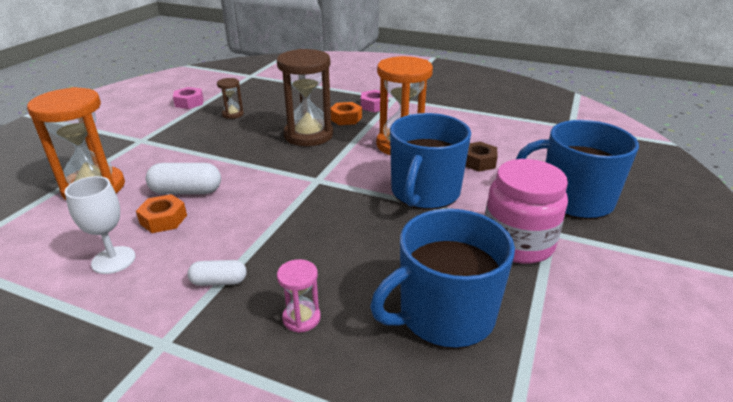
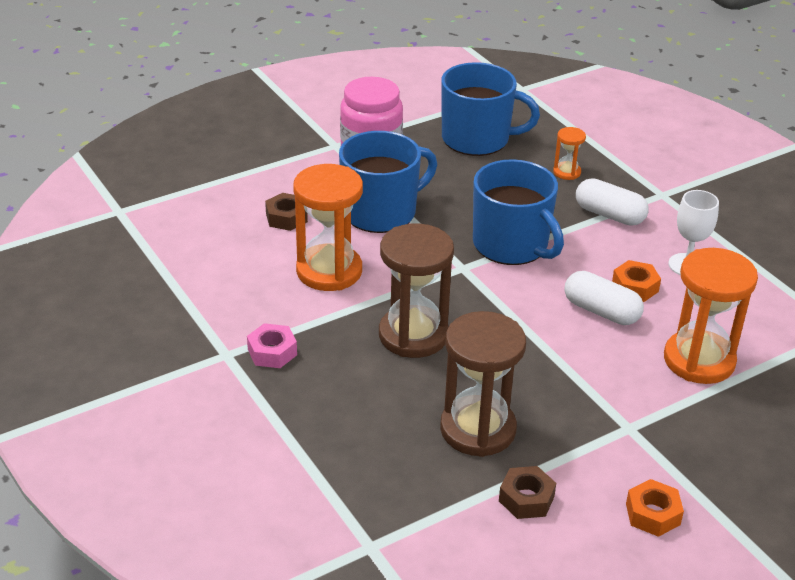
camera: 145 degrees left, 5 degrees up
(189, 102) = (526, 499): pink nut -> brown nut
(219, 282) = (609, 215): white capsule -> white capsule, size x1.61
(233, 114) = (478, 429): brown hourglass -> brown hourglass, size x2.14
(301, 318) = (567, 172): pink hourglass -> orange hourglass
(345, 118) = (338, 344): orange nut -> orange nut (653, 514)
(573, 199) = (273, 155): blue mug -> blue mug (511, 245)

